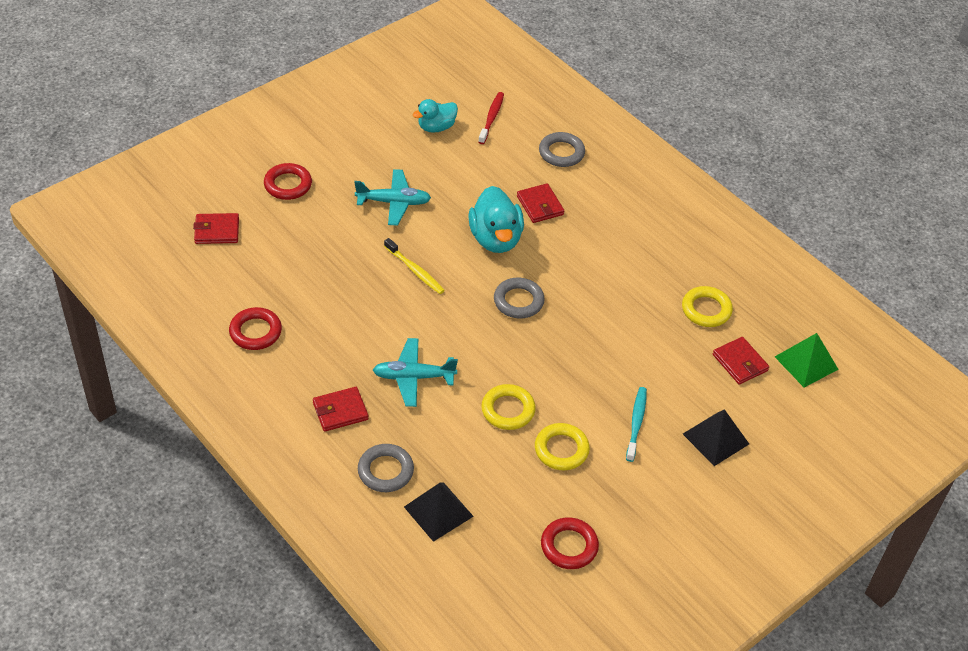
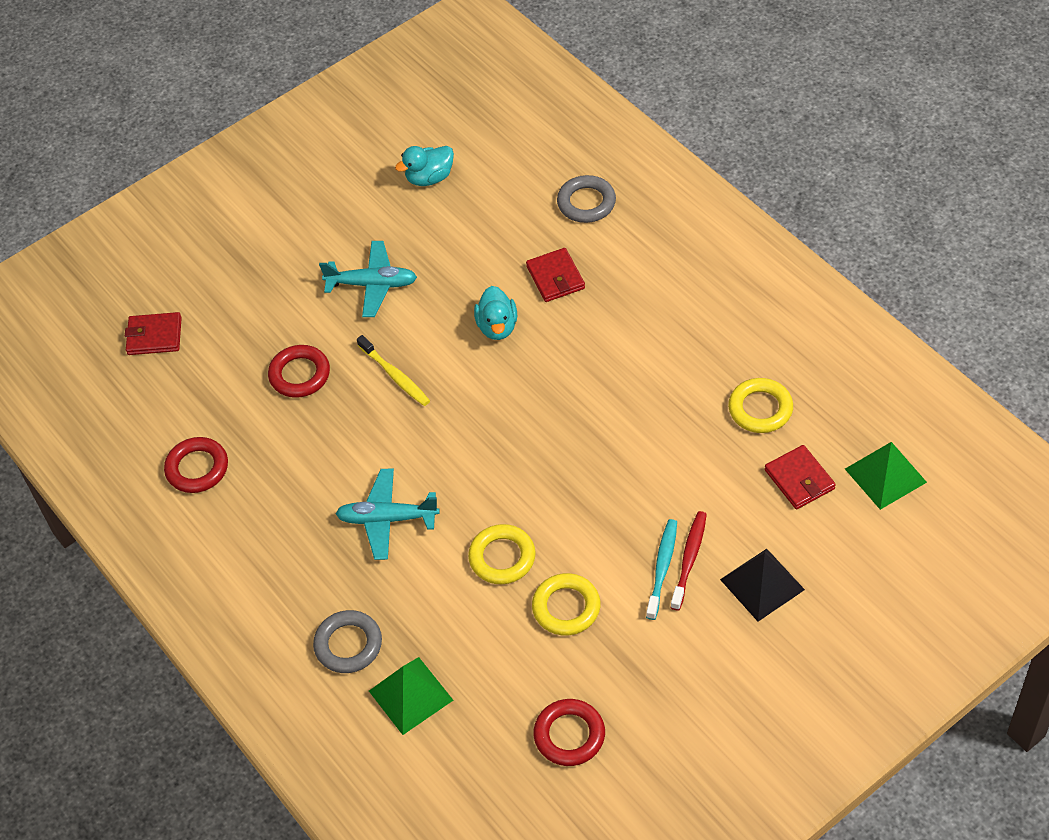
camera: 10 degrees right, 5 degrees up
(288, 185) = (243, 269): red ring -> red ring (300, 375)
(340, 411) = (296, 568): red wallet -> none
(438, 511) = (410, 695): black pyramid -> green pyramid
(491, 118) = (500, 160): red toothbrush -> red toothbrush (689, 559)
(495, 239) = (497, 327): turquoise duck -> turquoise duck, size x0.63
(518, 301) = (522, 410): grey ring -> none

